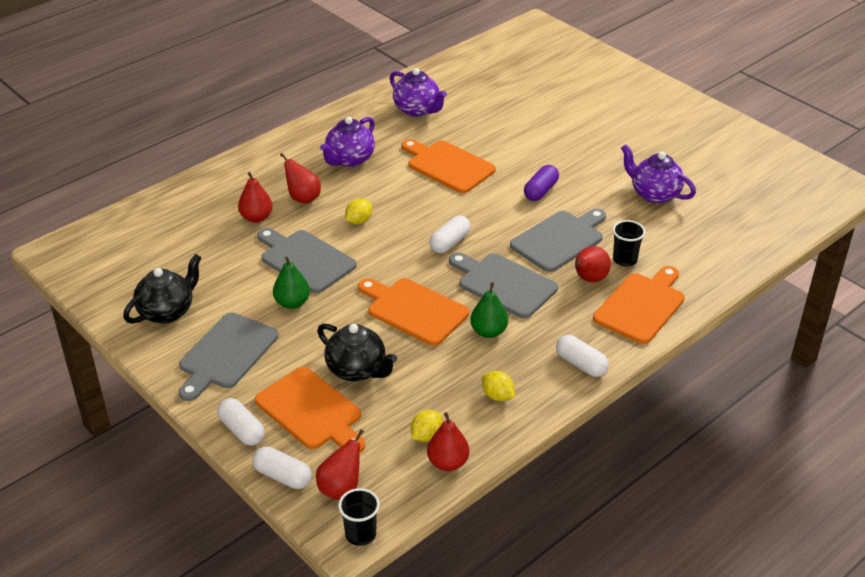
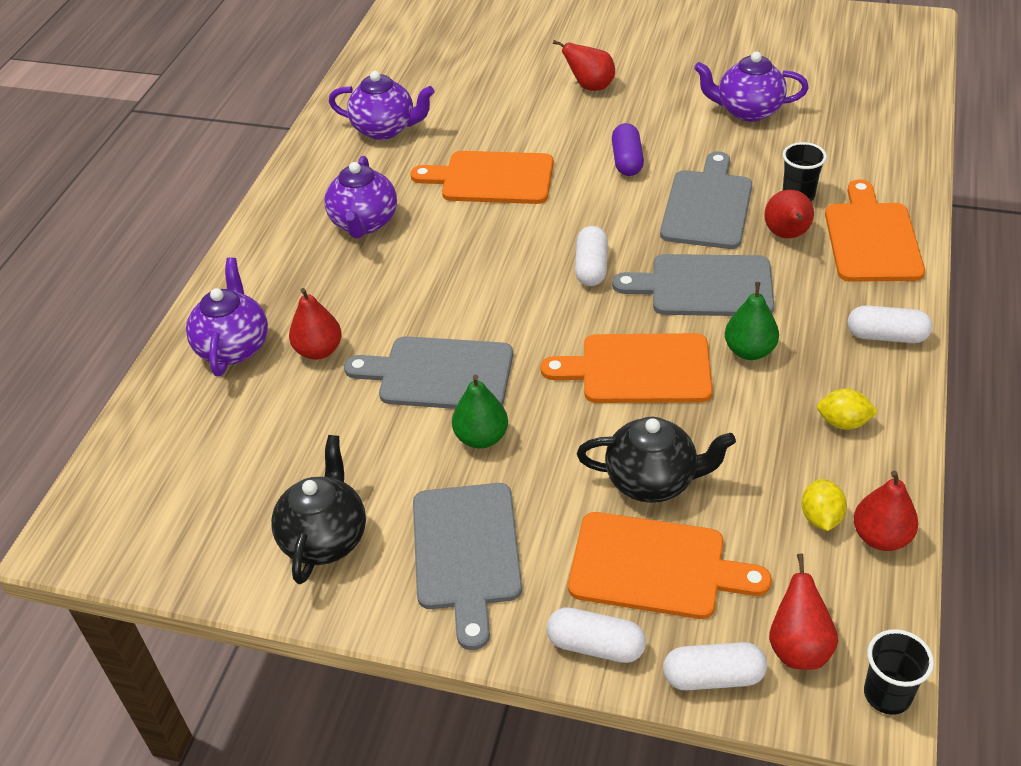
camera: 30 degrees left, 5 degrees up
(216, 195) = (234, 347): none -> purple teapot
(303, 198) = (354, 297): red pear -> red pear (590, 87)
(359, 221) = (455, 293): yellow lemon -> none

